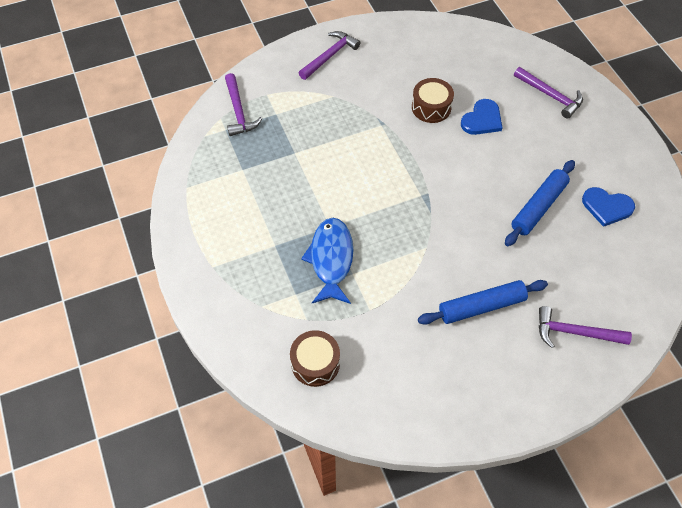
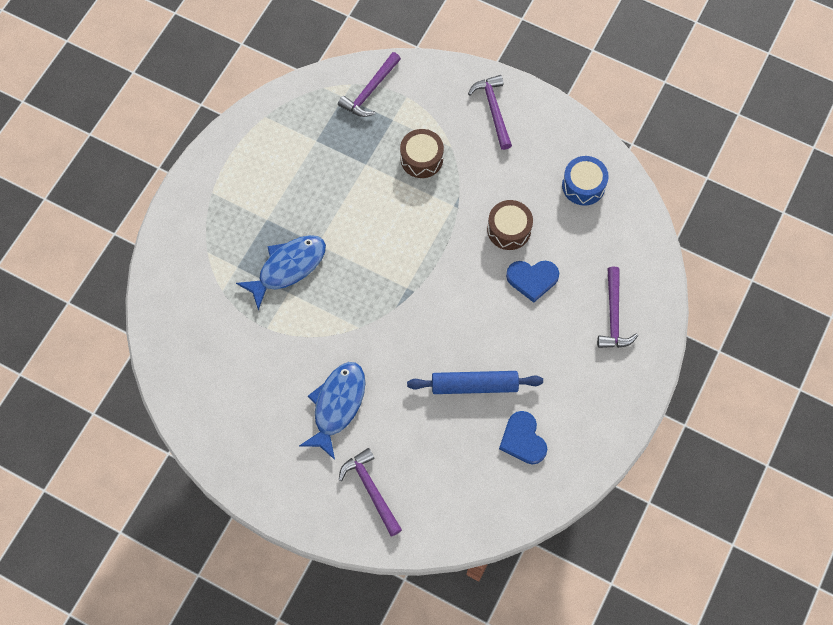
camera: 50 degrees right, 10 degrees up
(315, 363) = (191, 324): brown drum -> brown drum (421, 159)
(330, 56) = (493, 110): purple hammer -> purple hammer turned 105 degrees counterclockwise
(436, 48) = (583, 186): none -> blue drum
(481, 306) = (337, 405): blue rolling pin -> blue fish

